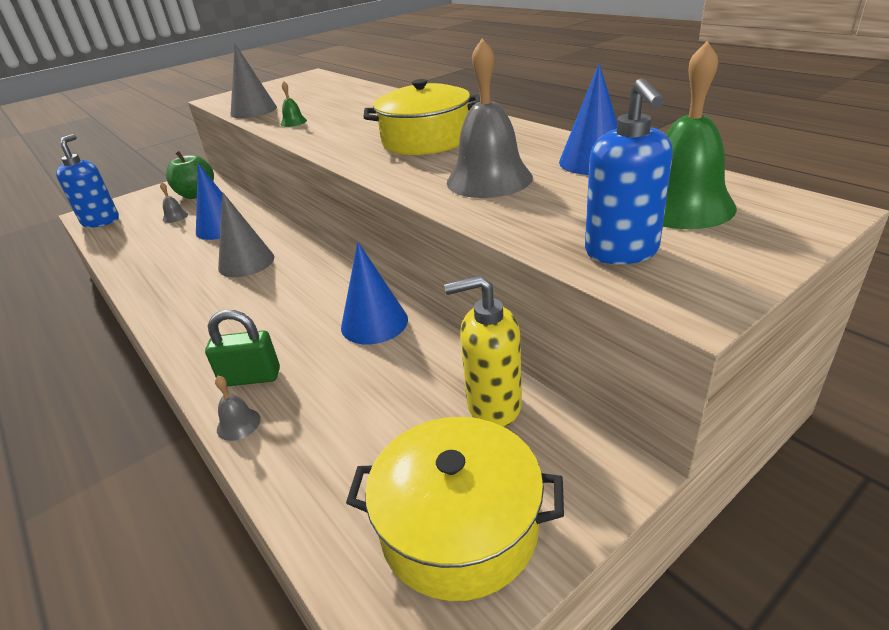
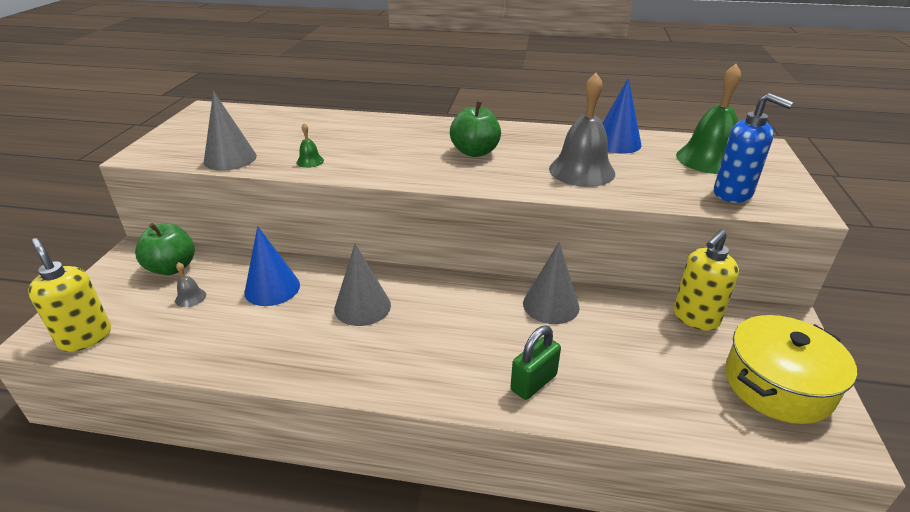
camera: 45 degrees left, 0 degrees up
(101, 221) = (85, 337): blue soap dispenser -> yellow soap dispenser
(238, 424) = (582, 414): grey bell -> none
(374, 323) = (551, 305): blue cone -> grey cone
(426, 140) = (475, 152): yellow pot -> green apple

